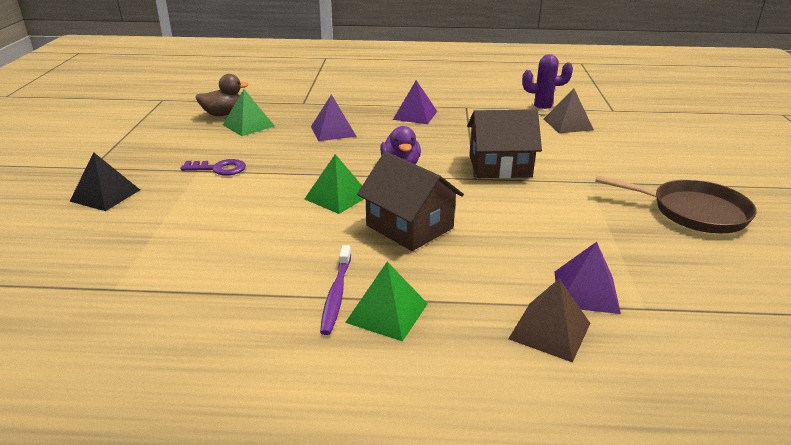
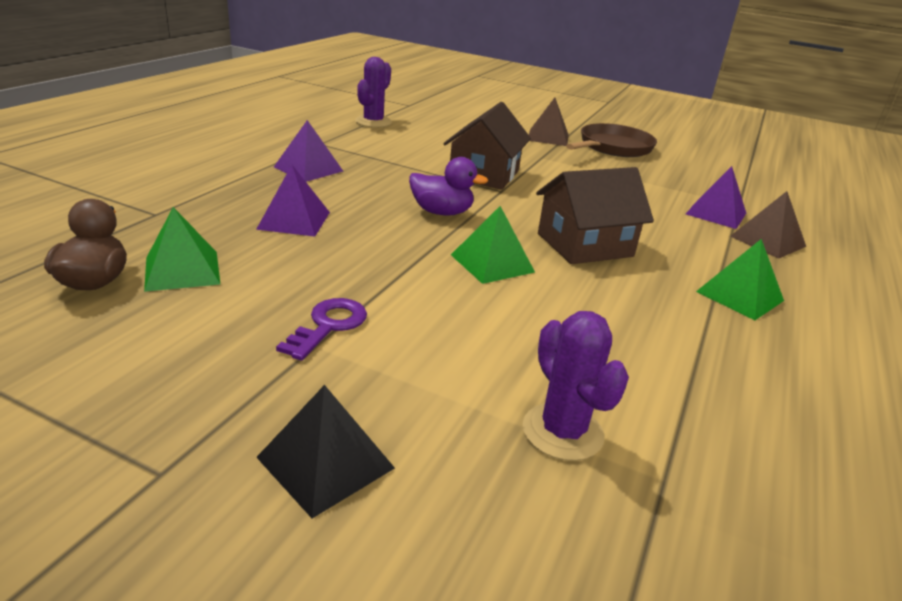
camera: 70 degrees left, 0 degrees up
(148, 250) = (562, 432): none -> purple cactus
(336, 294) = (705, 313): purple toothbrush -> none
(568, 124) = (420, 126): brown pyramid -> brown pyramid (548, 137)

